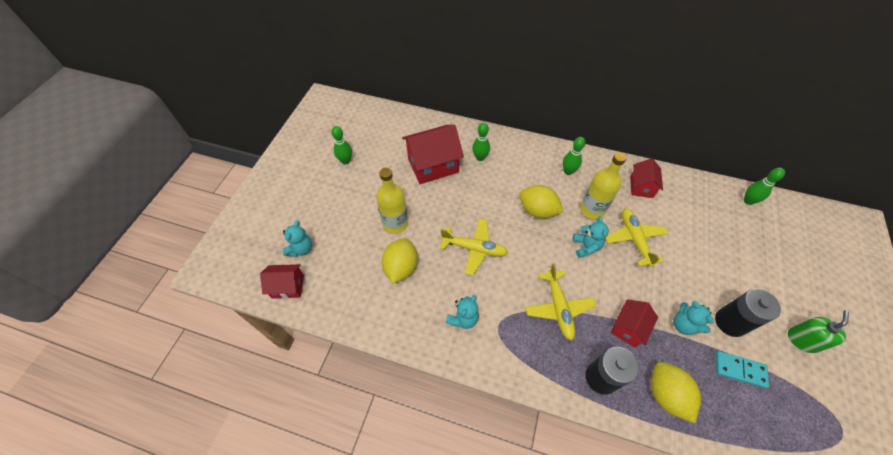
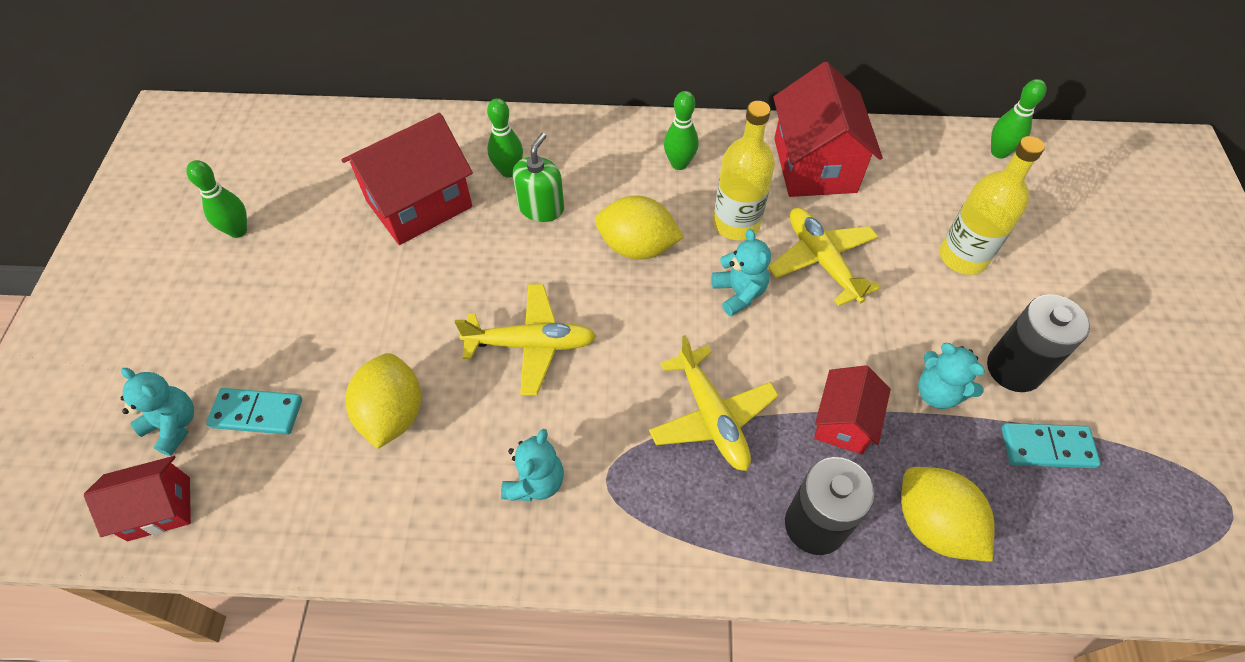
camera: 15 degrees left, 0 degrees up
(301, 249) = (174, 426): turquoise teddy bear -> turquoise teddy bear turned 60 degrees counterclockwise
(339, 252) = (257, 413): none -> turquoise domino
(395, 223) = (365, 331): yellow bottle -> yellow bottle (962, 257)
(641, 187) = (814, 165): red house -> red house, size x1.74
(802, 340) = (1136, 369): green soap dispenser -> green soap dispenser (541, 207)

